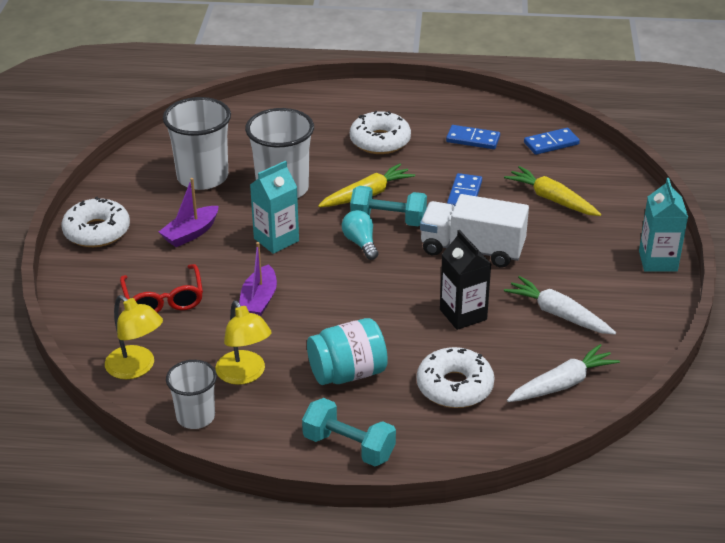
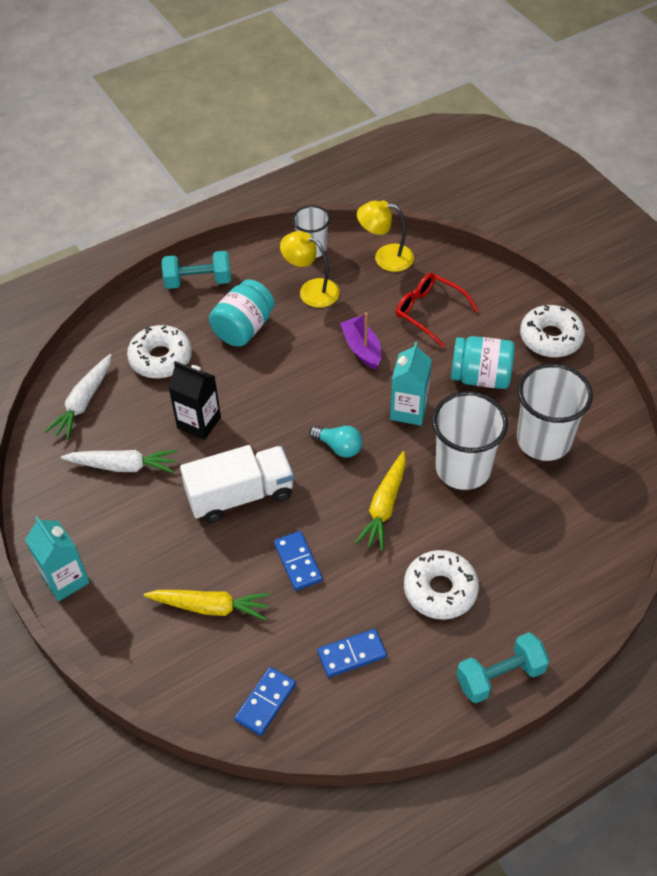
camera: 145 degrees right, 15 degrees up
(190, 233) = (480, 377): purple boat -> turquoise jar
(388, 220) = (339, 487): turquoise dumbbell -> turquoise dumbbell (500, 676)

